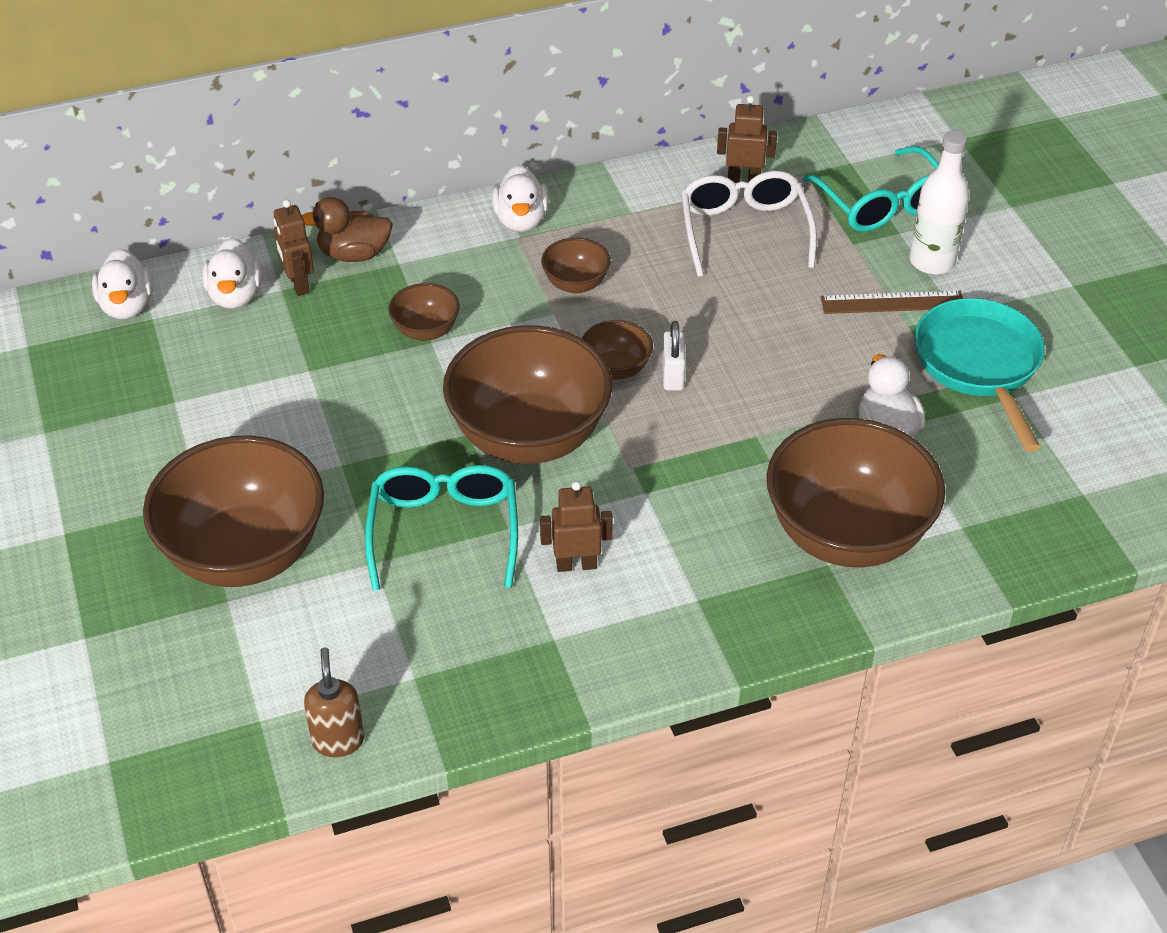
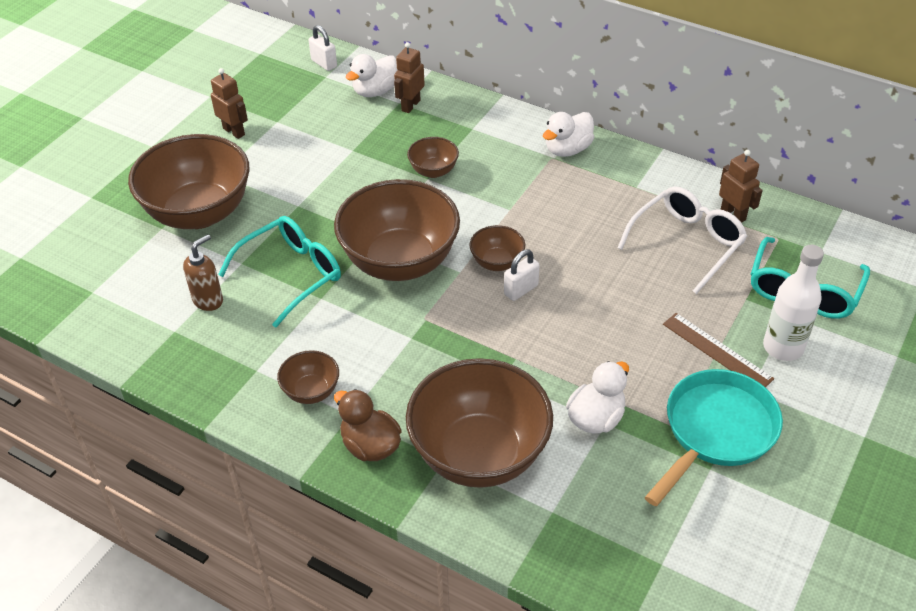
camera: 50 degrees right, 0 degrees up
(127, 306) = (324, 63): white duck -> white padlock
(338, 740) = (104, 330): brown soap dispenser -> brown soap dispenser (208, 300)
(354, 254) = (458, 109): brown duck -> brown duck (370, 446)
(576, 284) = (545, 203): brown bowl -> brown bowl (311, 391)
(576, 564) = (322, 344): brown robot -> brown robot (234, 131)

